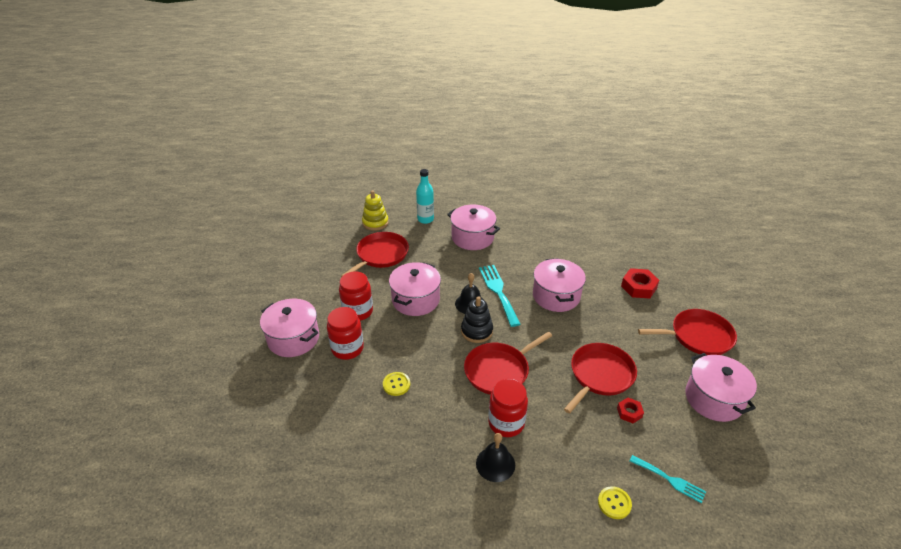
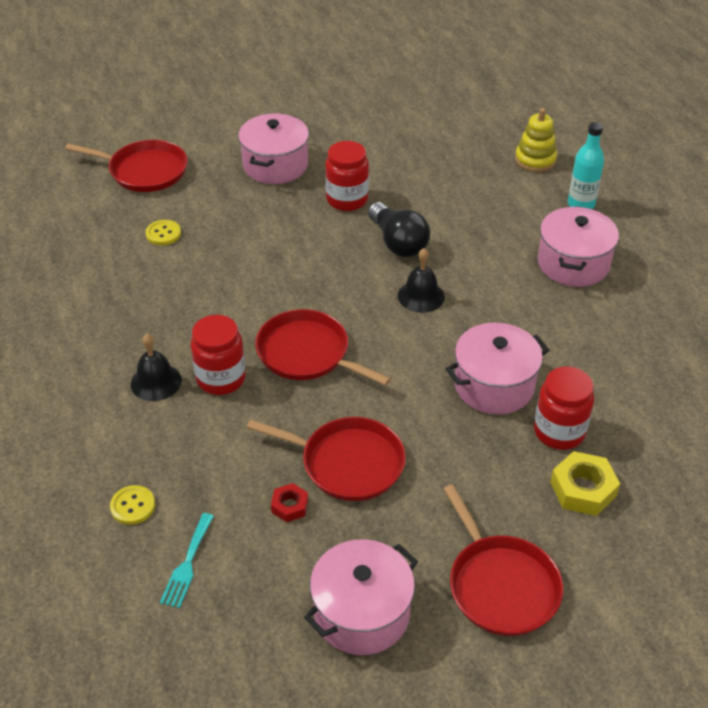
camera: 70 degrees right, 5 degrees up
(347, 348) = (280, 211): red jar -> red jar (559, 432)
(380, 255) = (468, 186): red pan -> red pan (144, 171)
(396, 384) = (242, 267): yellow button -> yellow button (163, 234)
(415, 300) = (398, 243): pink pot -> black light bulb
(476, 331) = (369, 315): black stacking toy -> none
(498, 291) = (464, 319): turquoise fork -> none
(638, 287) = (583, 489): red nut -> yellow nut

